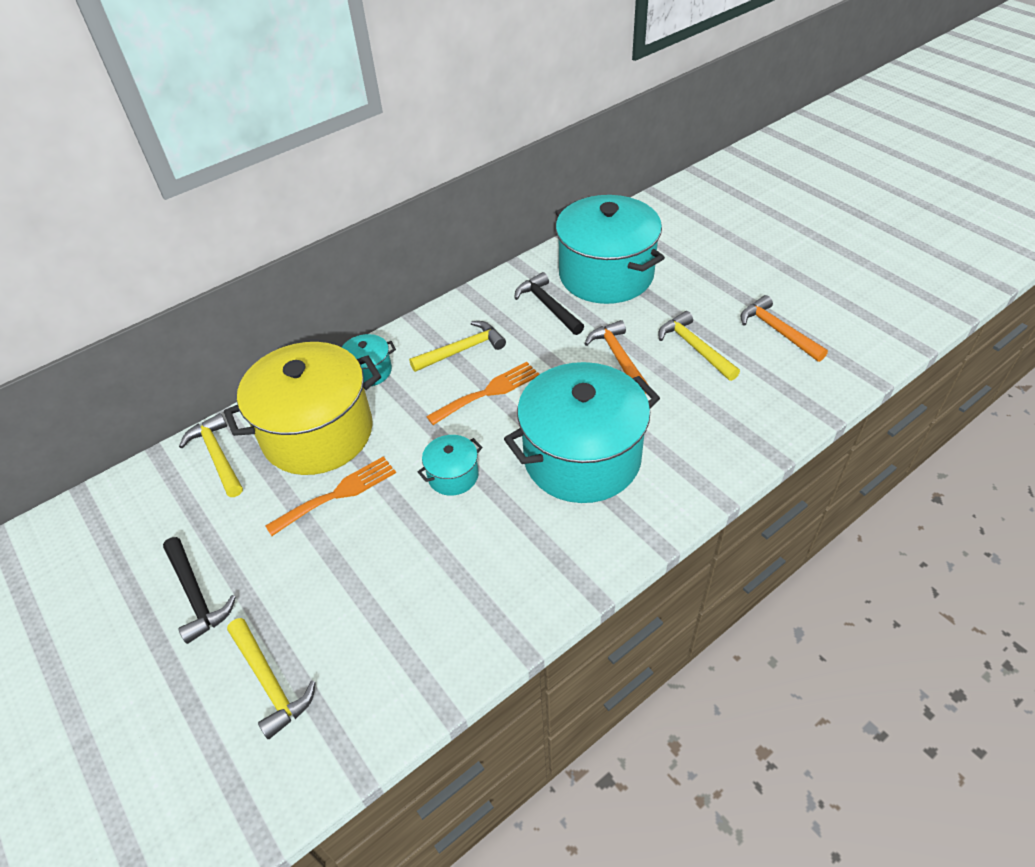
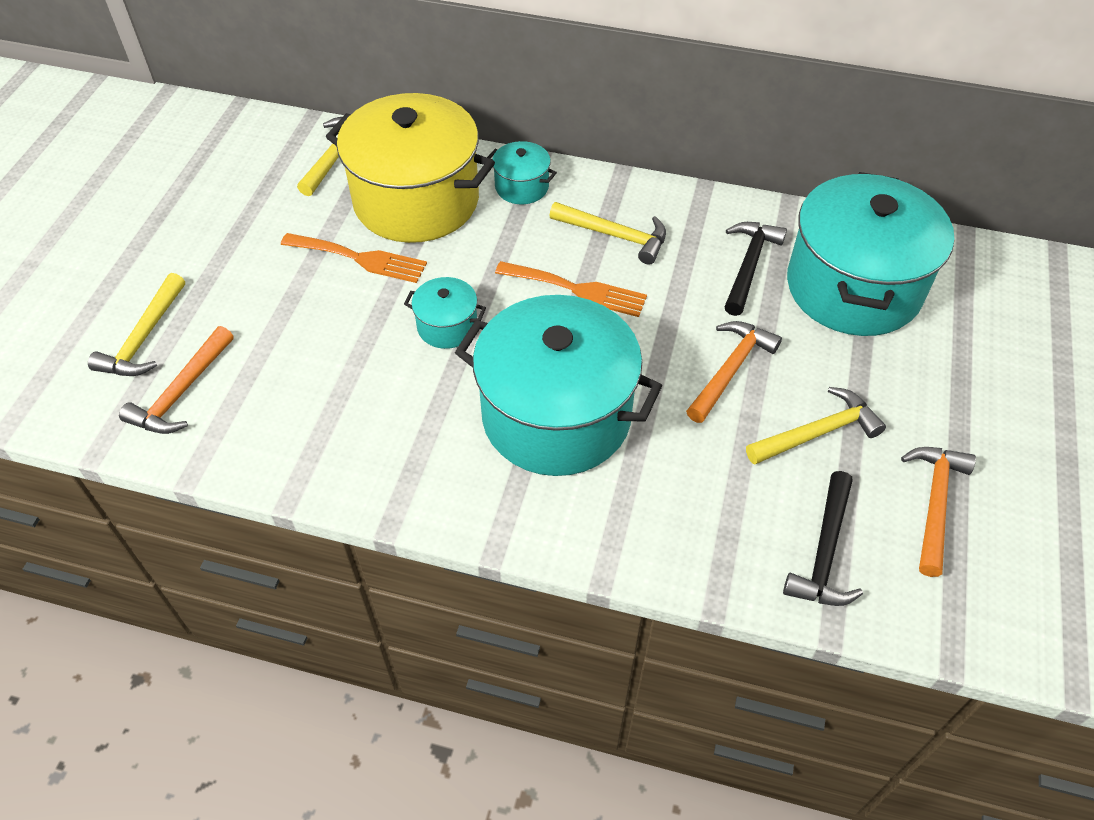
camera: 50 degrees right, 5 degrees up
(196, 595) = (192, 238): black hammer -> black hammer (825, 552)
(356, 679) = (182, 392): none -> orange hammer
(694, 348) = (817, 432): yellow hammer -> yellow hammer turned 45 degrees clockwise

